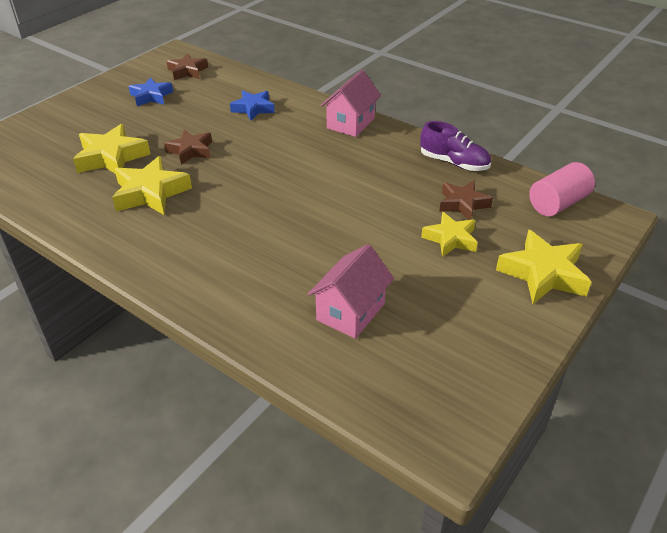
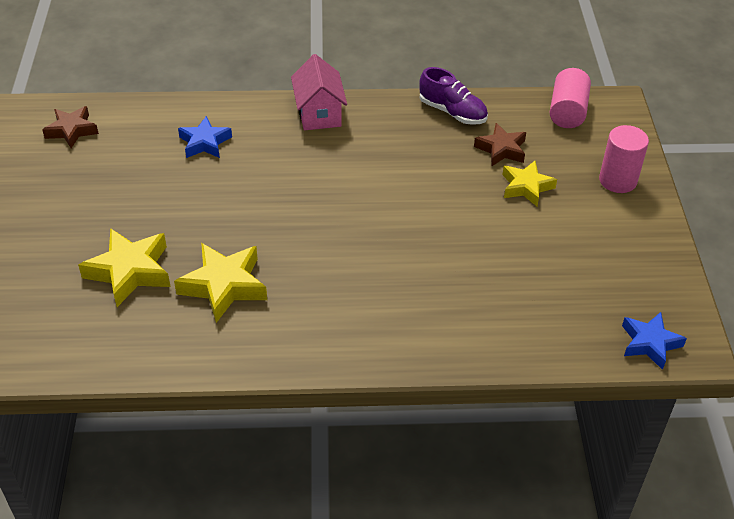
camera: 40 degrees left, 5 degrees up
(151, 96) = (73, 180): blue star -> blue star (650, 343)
(190, 151) = (203, 221): brown star -> none
(350, 312) = (525, 292): pink house -> none
(454, 163) = (452, 112): purple shoe -> purple shoe turned 45 degrees clockwise
(543, 274) = (617, 180): yellow star -> pink cylinder

